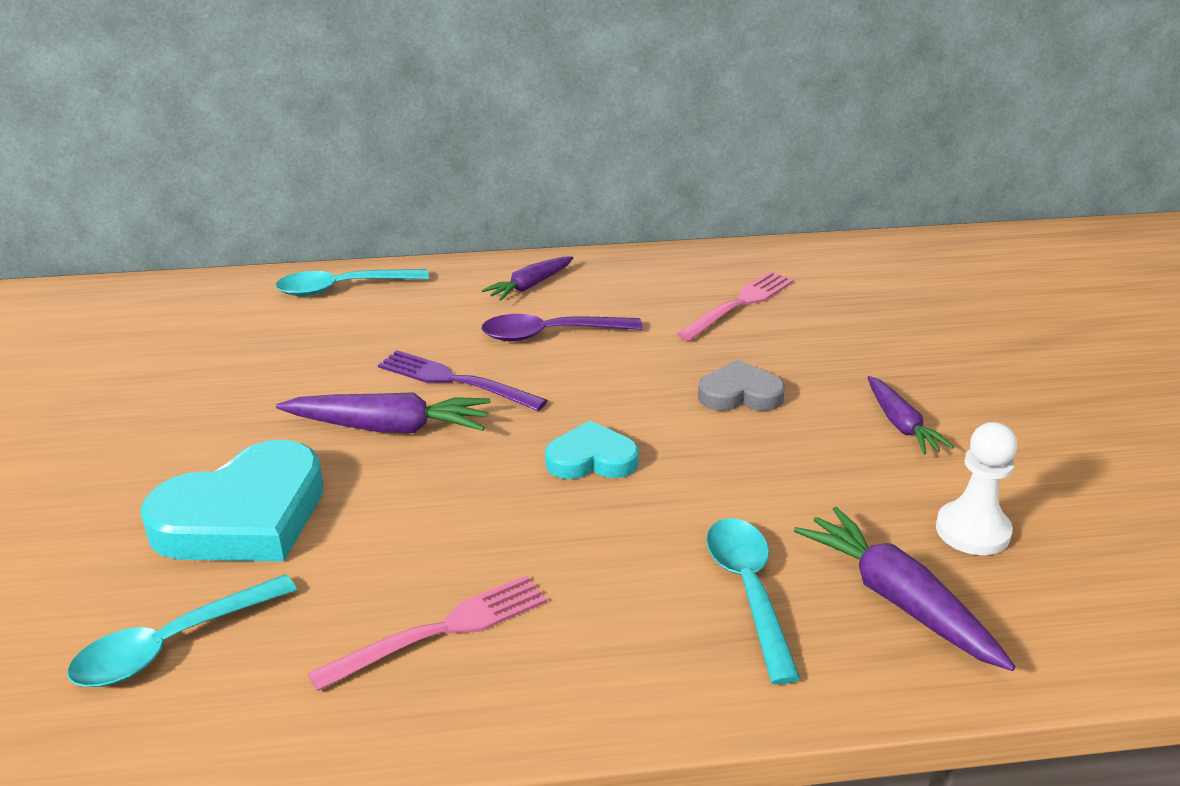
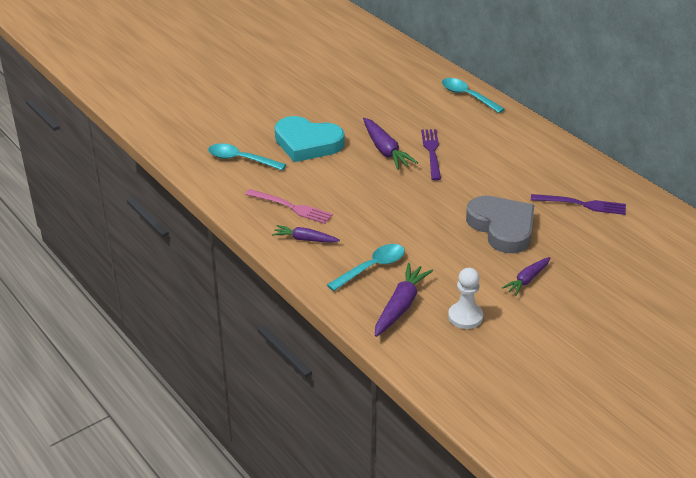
camera: 60 degrees right, 5 degrees up
(530, 286) = (527, 141): purple carrot -> purple carrot (305, 239)
(550, 334) = (493, 161): purple spoon -> none
(591, 459) = (414, 204): turquoise heart -> none
(739, 304) = (582, 204): pink fork -> purple fork
(740, 394) = (502, 227): grey heart -> grey heart, size x1.82

